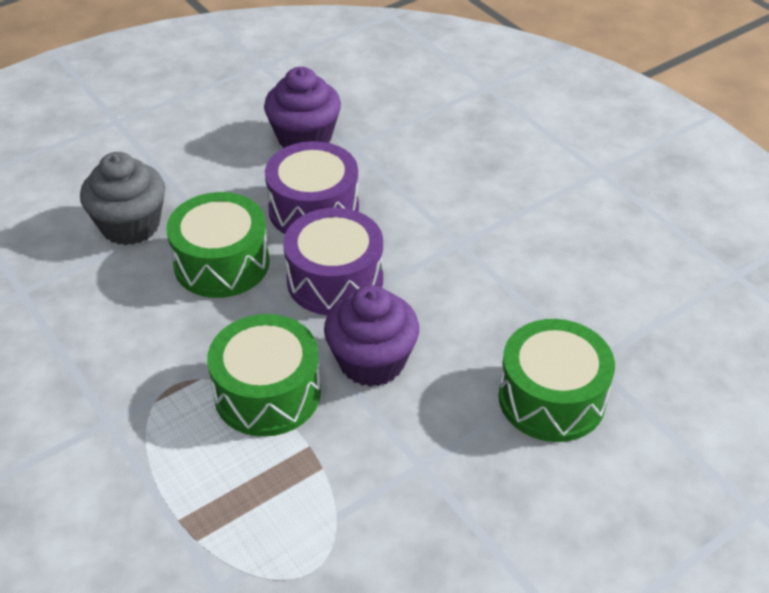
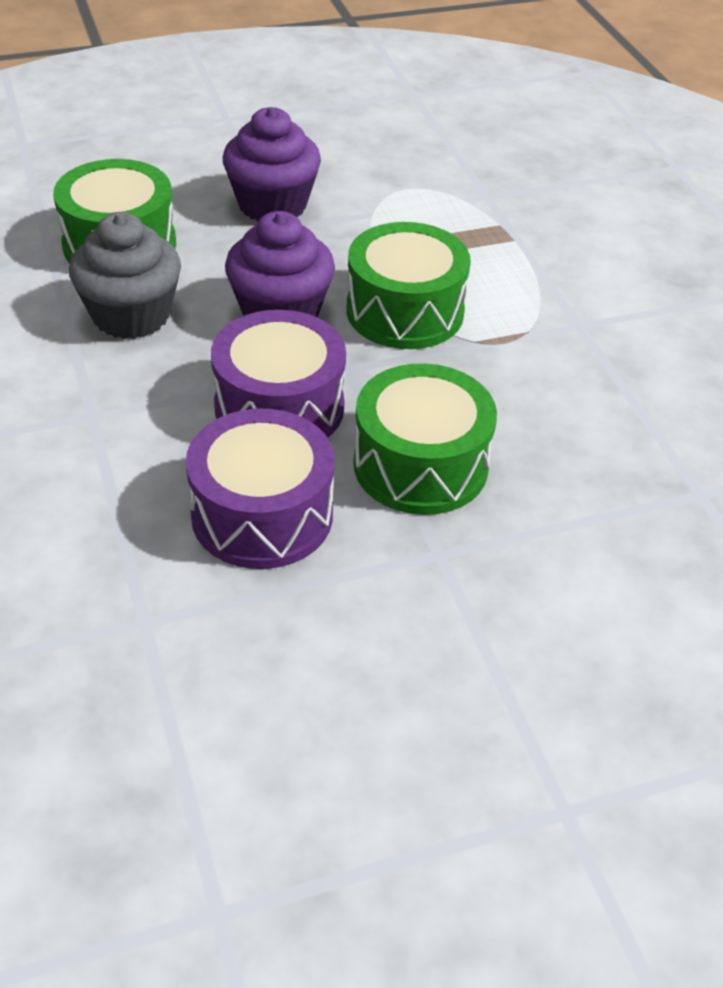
camera: 165 degrees left, 0 degrees up
(130, 225) = (545, 557): grey cupcake -> grey cupcake (131, 315)
(304, 138) = (216, 661): purple cupcake -> purple cupcake (272, 205)

